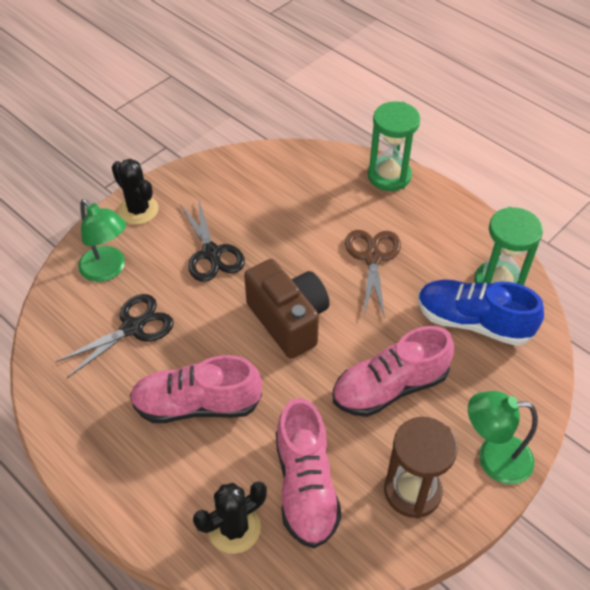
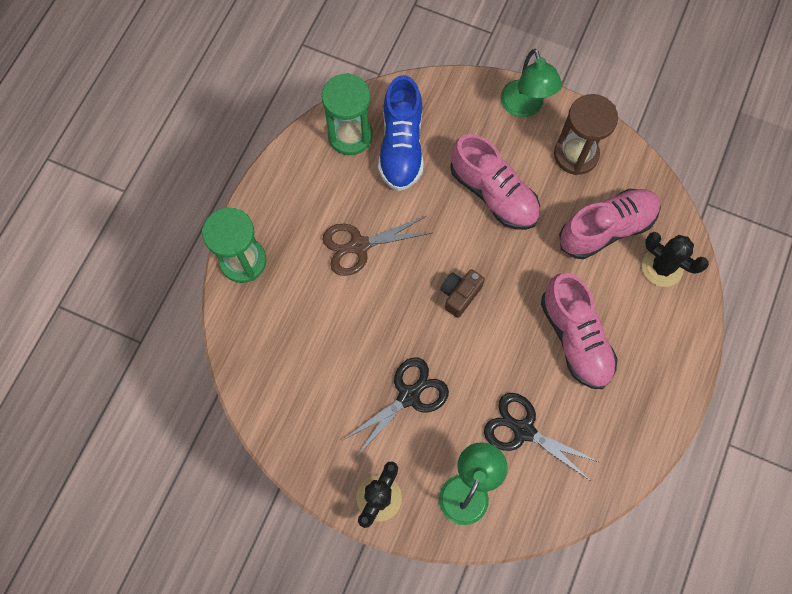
camera: 110 degrees left, 20 degrees up
(288, 320) = (459, 295): brown camera -> brown camera, size x0.54

